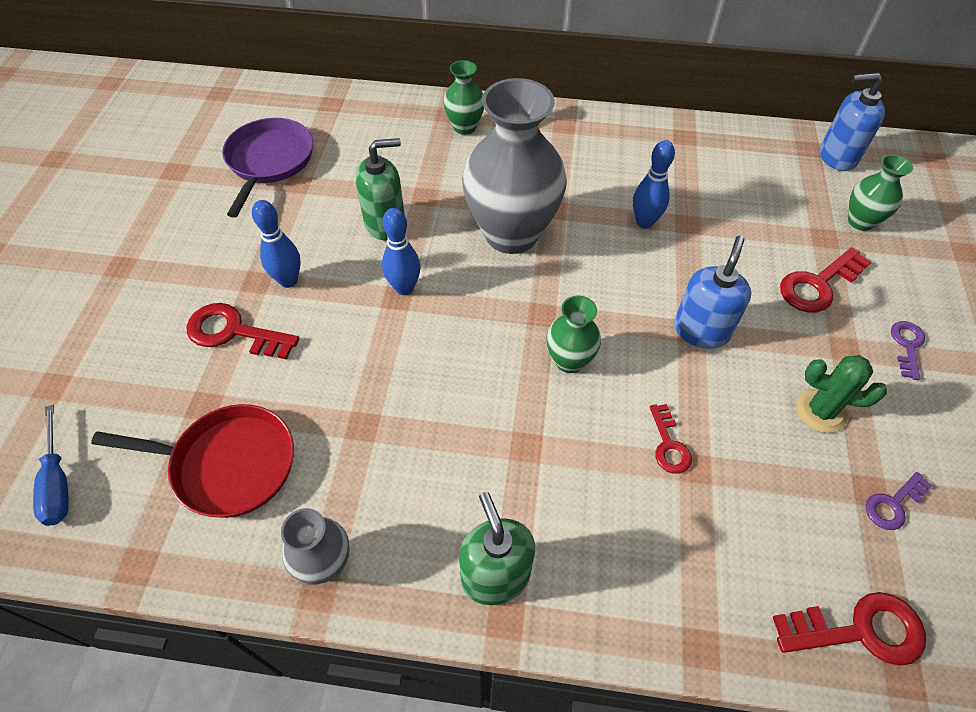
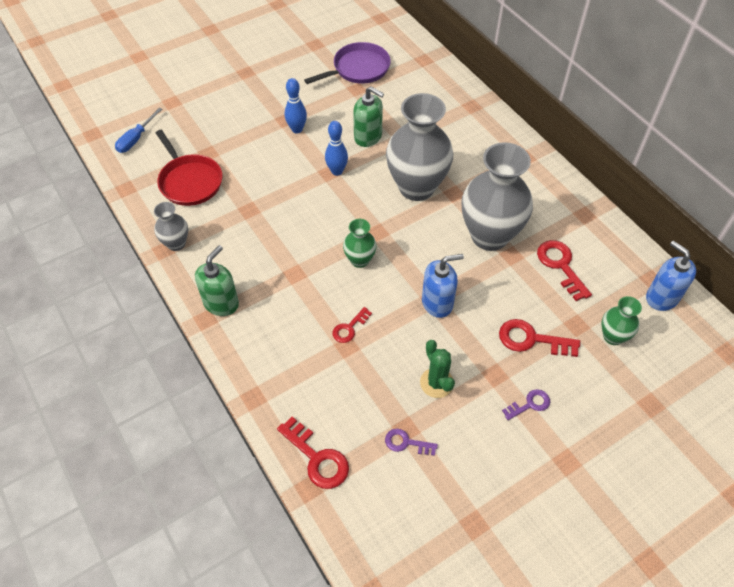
camera: 50 degrees right, 0 degrees up
(234, 332) = (251, 133): red key -> red key (560, 266)
(464, 127) = (471, 119): green vase -> none
(644, 222) = (489, 236): blue bowling pin -> grey vase

